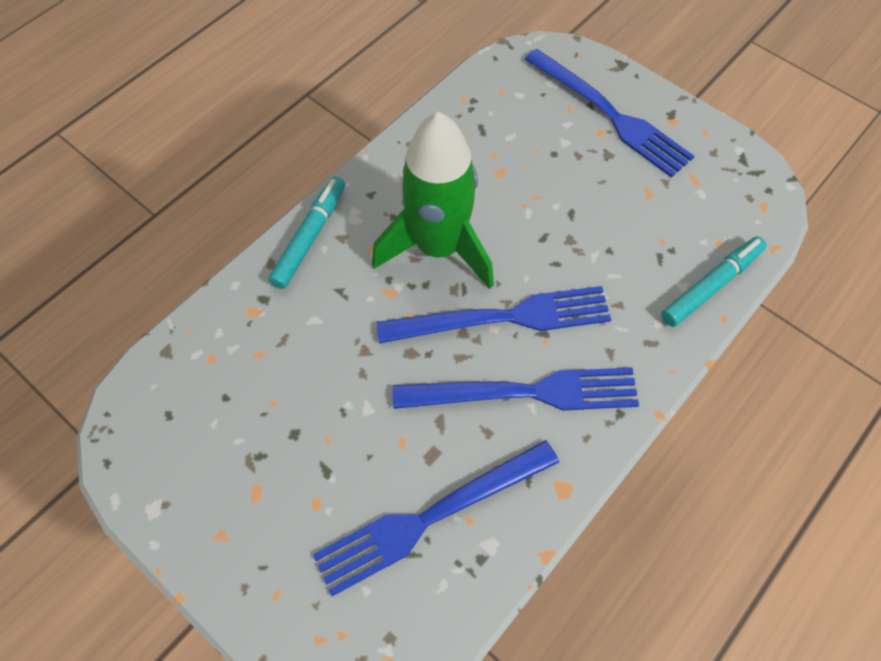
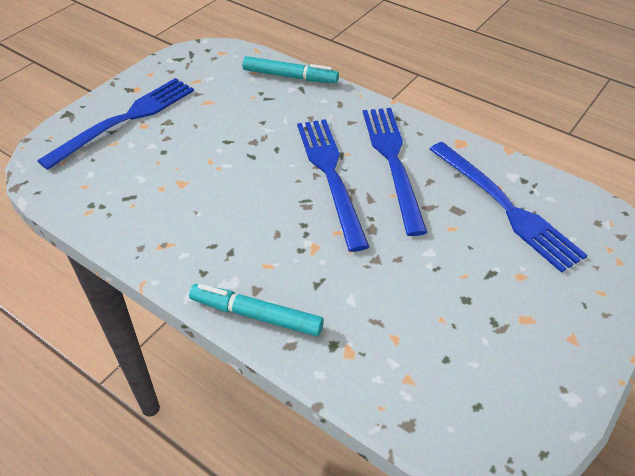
camera: 95 degrees left, 15 degrees down
(438, 247) = (265, 218): green rocket -> none
(711, 285) = (290, 76): turquoise marker -> turquoise marker turned 150 degrees clockwise

